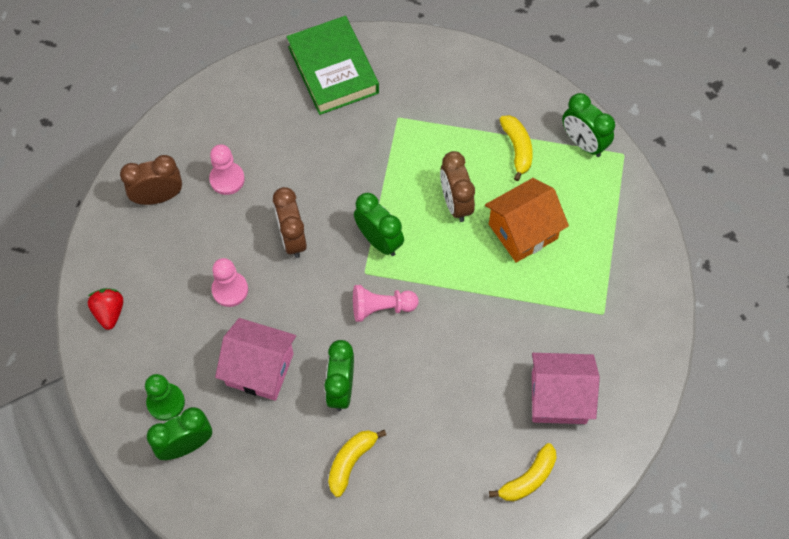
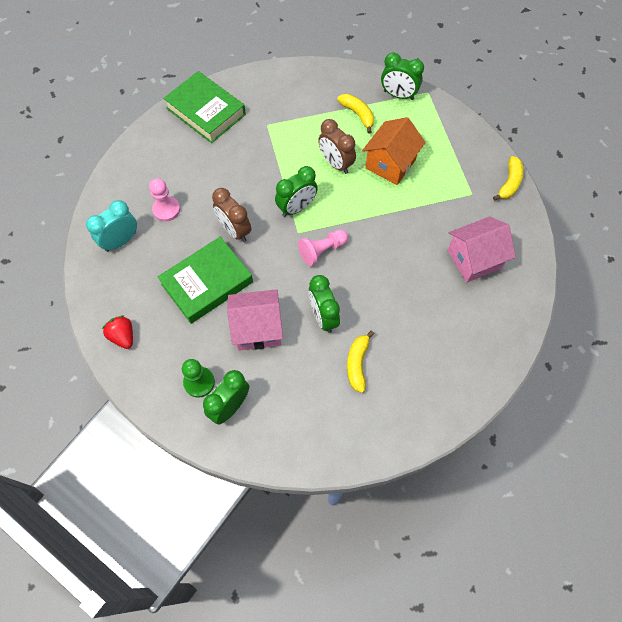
camera: 25 degrees left, 0 degrees up
(158, 197) = (121, 241): brown clock -> turquoise clock
(230, 290) = (207, 283): pink pawn -> green book
(379, 240) = (296, 208): green clock -> green clock turned 120 degrees clockwise
(528, 478) = (484, 321): yellow banana -> yellow banana (509, 183)

